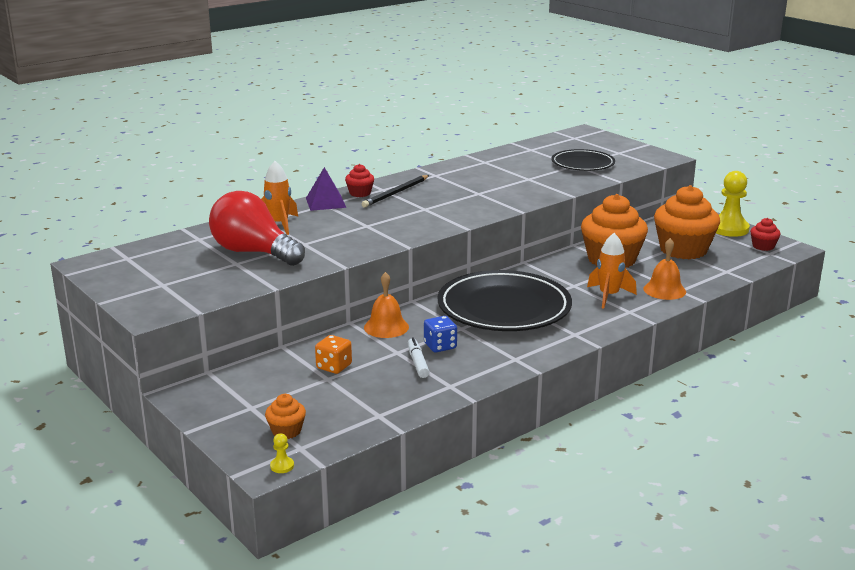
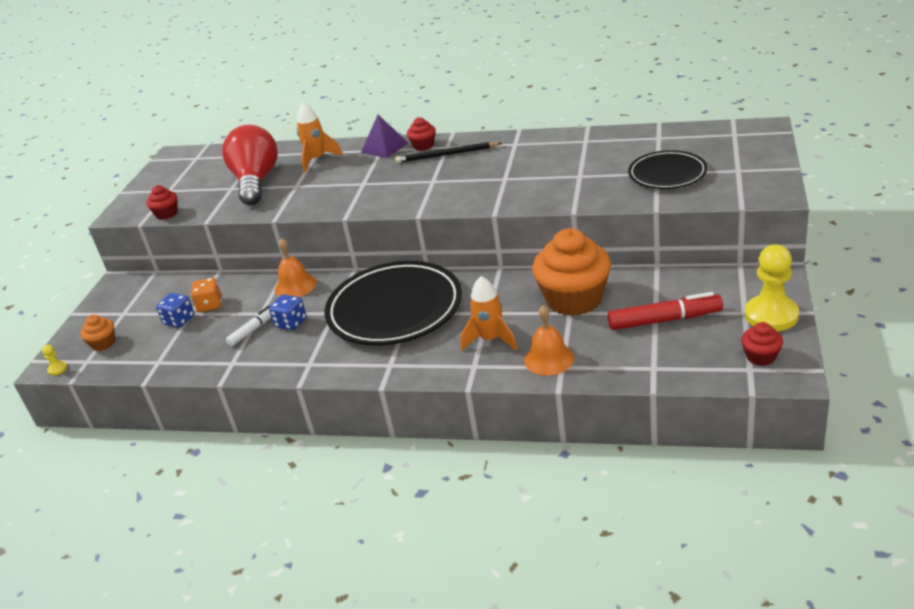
camera: 55 degrees right, 10 degrees up
(212, 297) = (167, 214): none -> red cupcake
(329, 386) = (179, 320): none -> blue dice
(683, 250) = (664, 320): orange cupcake -> red marker

